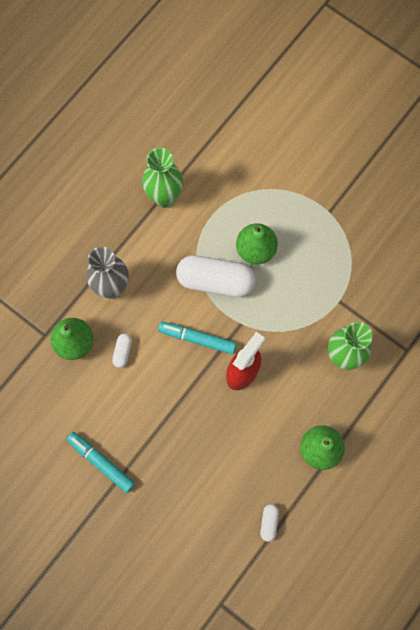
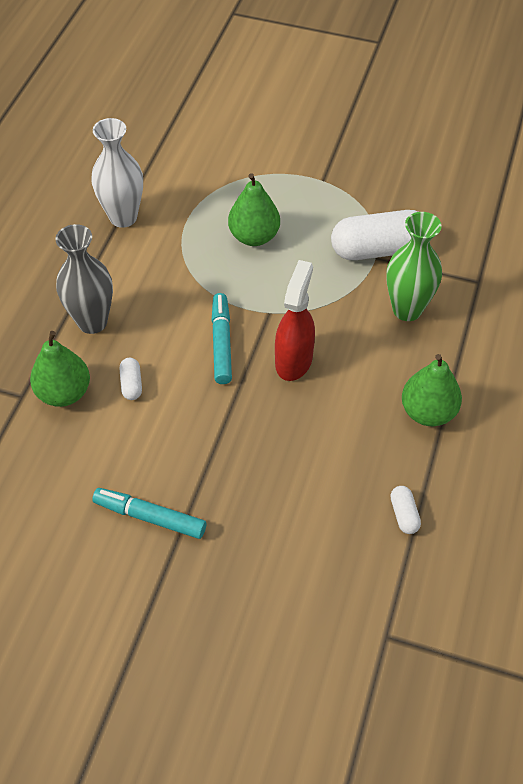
camera: 20 degrees left, 20 degrees down
(164, 197) = (123, 217): green vase -> white vase
(197, 339) = (221, 343): turquoise marker -> turquoise marker turned 90 degrees clockwise
(215, 281) = (219, 279): white capsule -> white capsule (378, 249)

